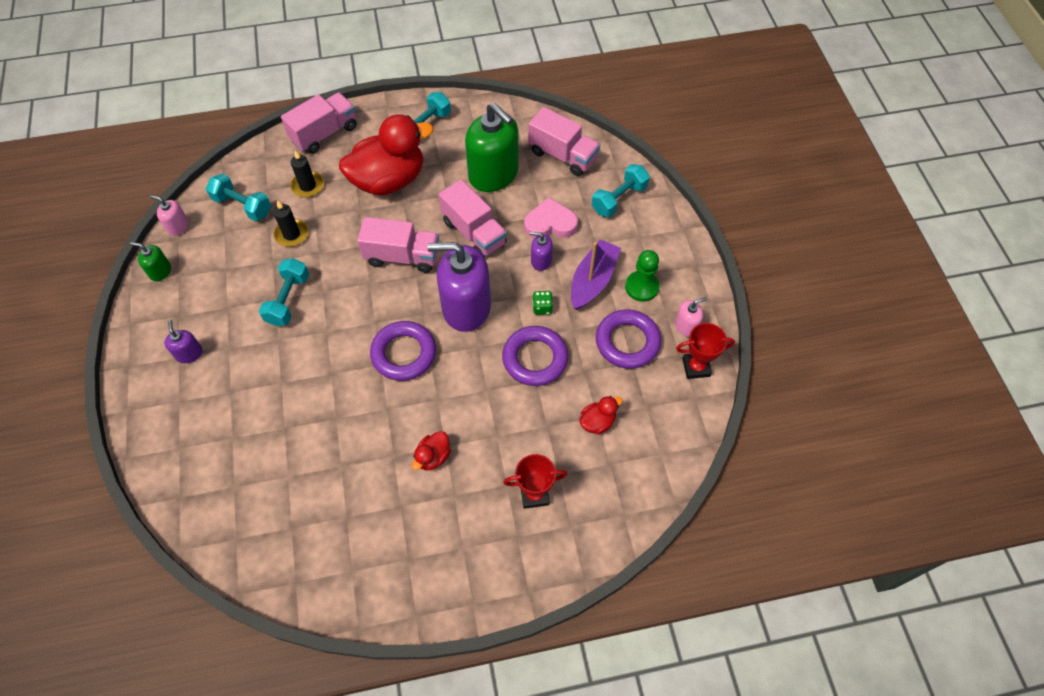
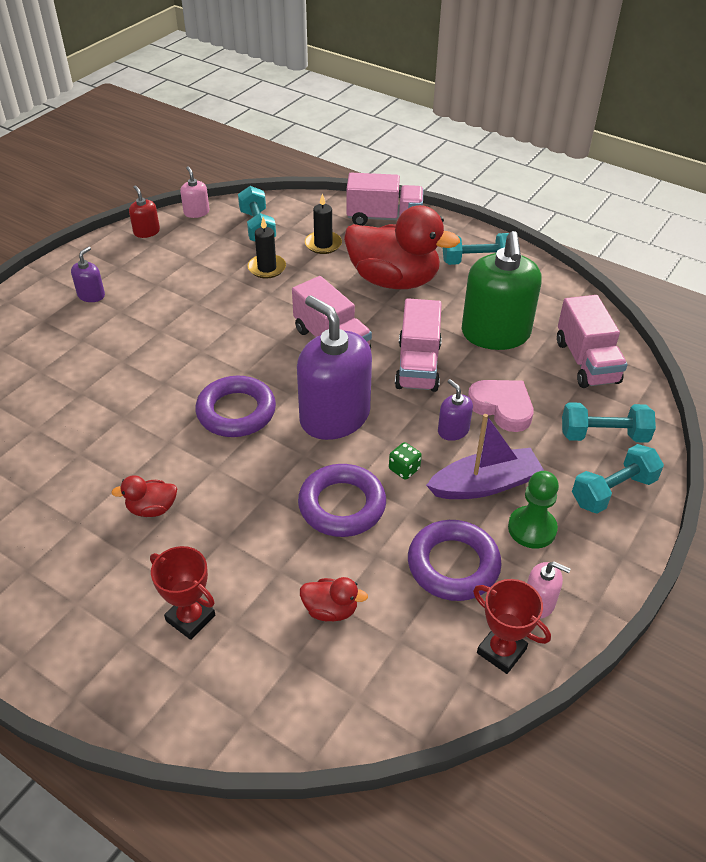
camera: 45 degrees right, 15 degrees down
(160, 271) = (146, 232): green soap dispenser -> red soap dispenser
(288, 300) = (204, 309): turquoise dumbbell -> turquoise dumbbell (613, 491)

